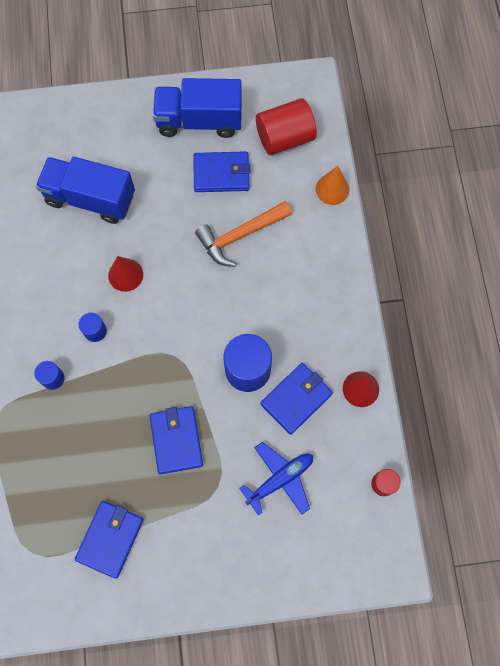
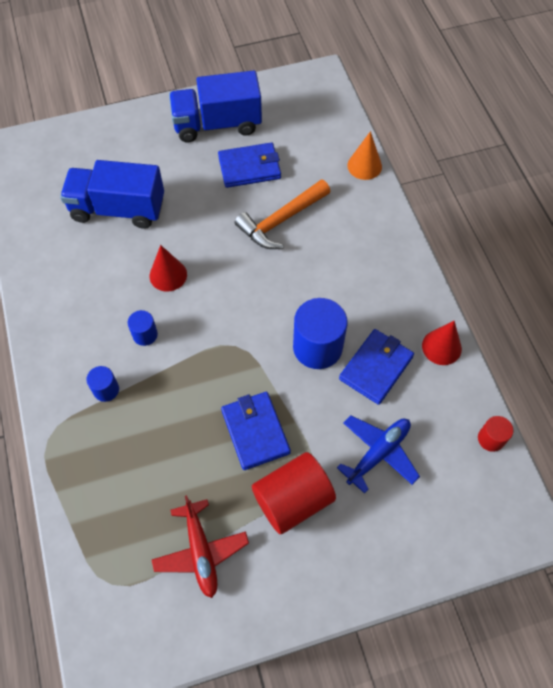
camera: 10 degrees left, 10 degrees down
(110, 538) = (201, 551): blue wallet -> red plane
(285, 138) = (306, 127): red cylinder -> red cylinder (293, 499)

